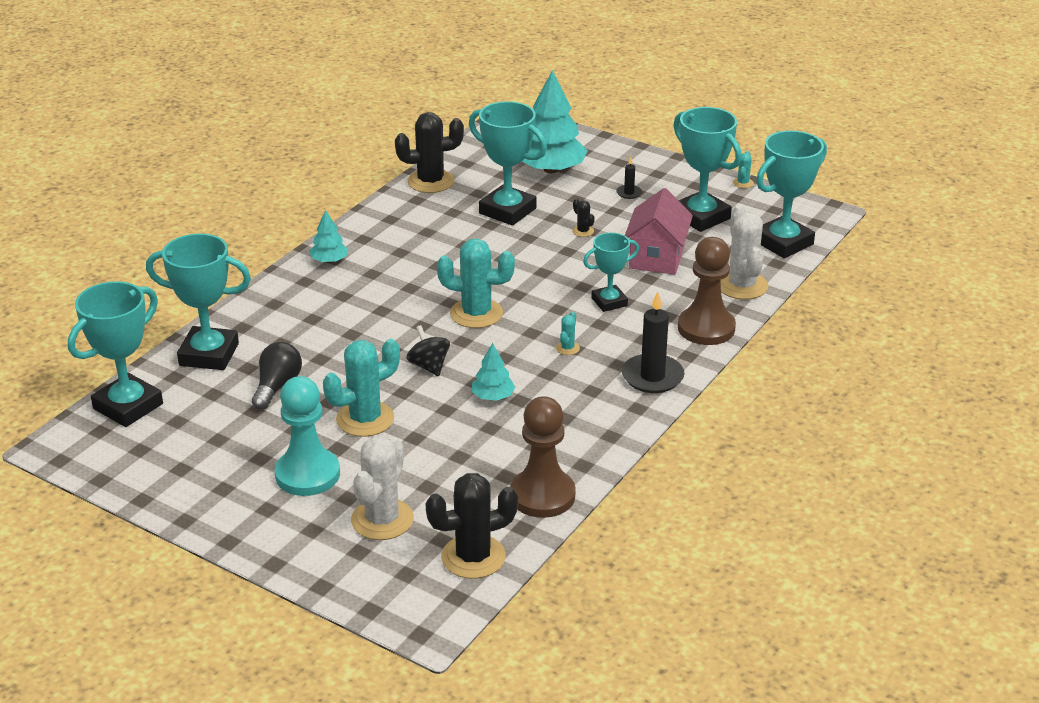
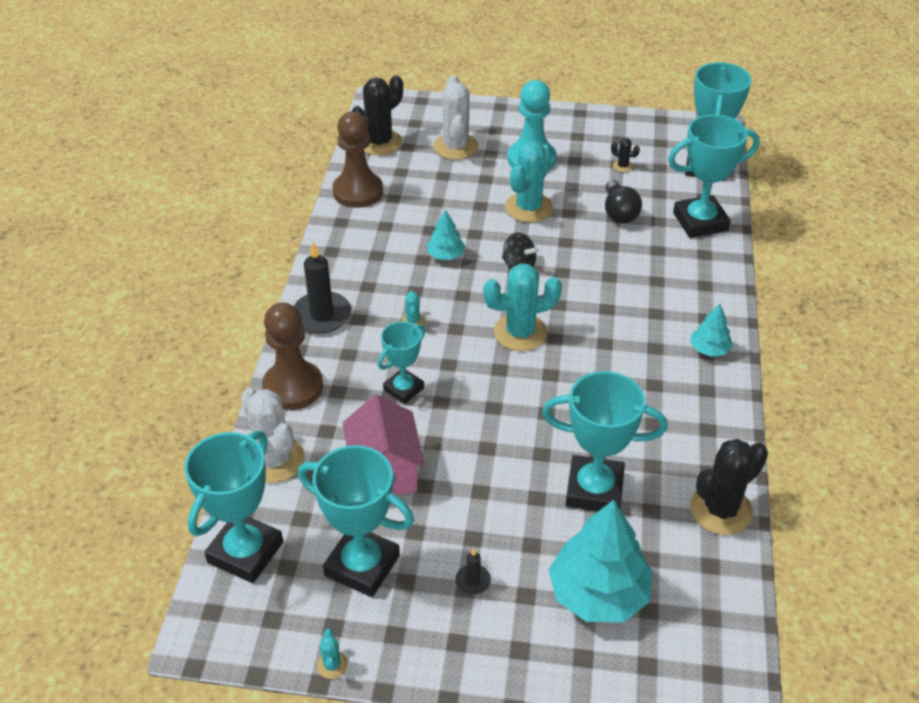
camera: 155 degrees right, 10 degrees up
(583, 231) = (488, 486): black cactus -> black cactus (622, 166)

